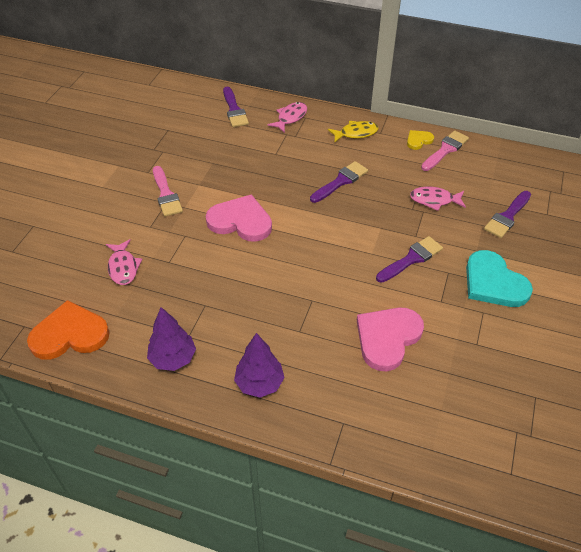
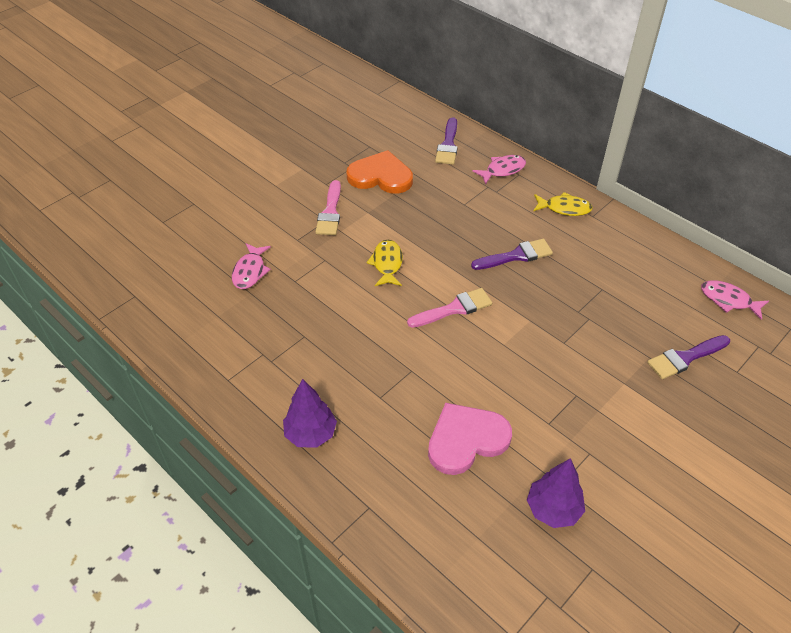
camera: 25 degrees right, 0 degrees up
(70, 334) = (168, 318): orange heart -> orange heart (381, 176)
(173, 358) = (245, 377): purple tree -> purple tree (553, 509)
(240, 221) = (387, 264): pink heart -> yellow fish
(411, 259) = (543, 366): purple brush -> none
(418, 140) = (632, 238): yellow heart -> none
(434, 200) = (609, 310): pink fish -> pink fish (728, 300)
(445, 150) = (657, 258): pink brush -> pink brush (454, 309)
(493, 283) = (622, 426): turquoise heart -> none

